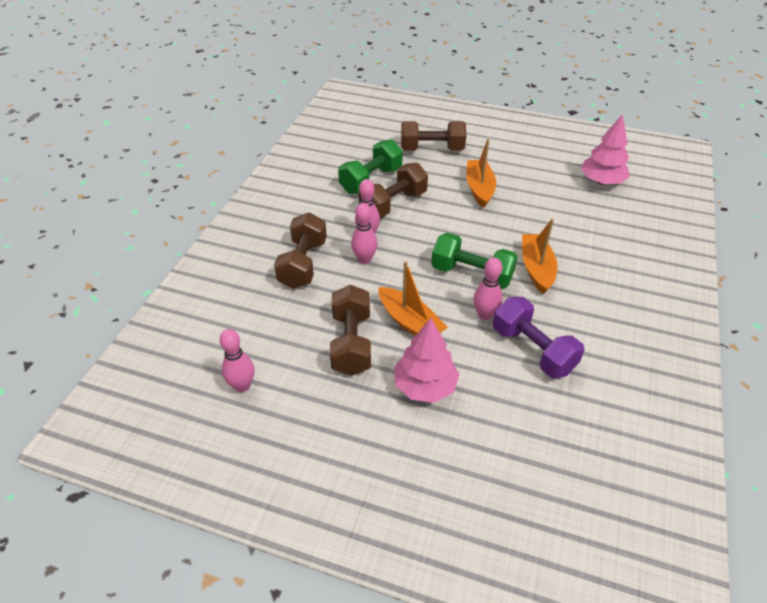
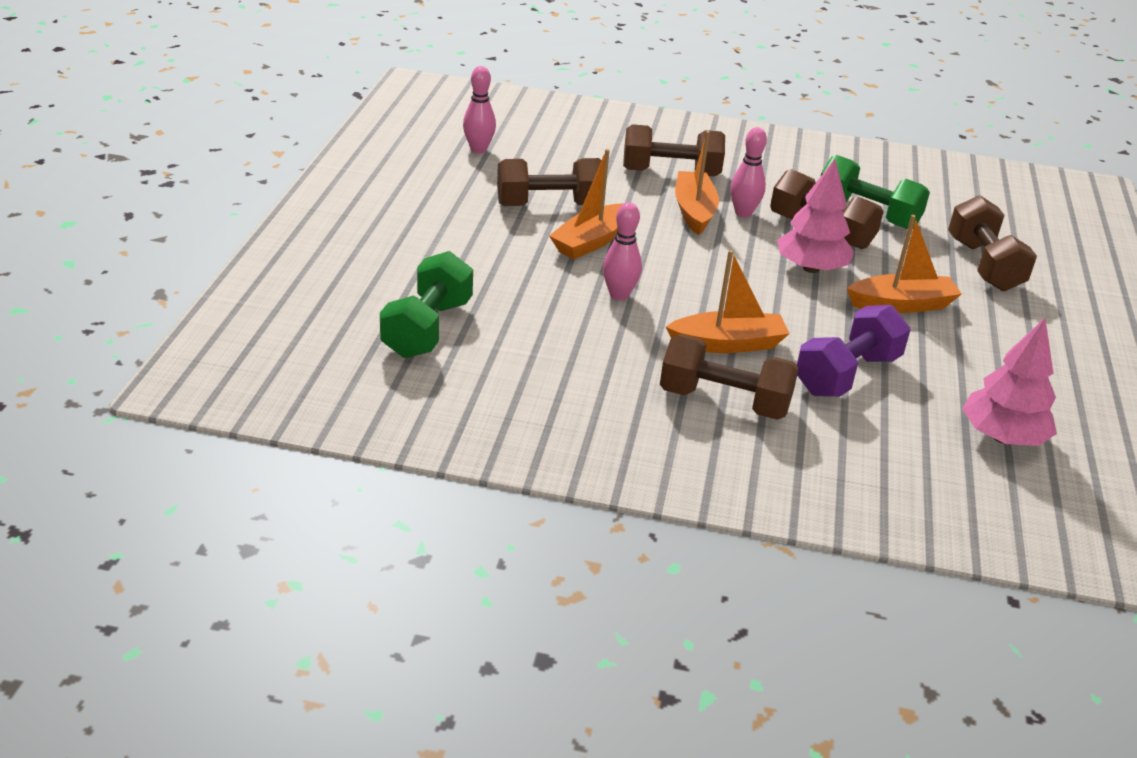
camera: 80 degrees right, 10 degrees down
(364, 259) = (694, 211): pink bowling pin -> orange boat
(425, 386) = (492, 249): pink tree -> pink tree (810, 268)
(471, 274) = (695, 288): green dumbbell -> green dumbbell (427, 329)
(532, 350) = (564, 327): purple dumbbell -> purple dumbbell (847, 375)
(600, 280) = (724, 401): none -> brown dumbbell

